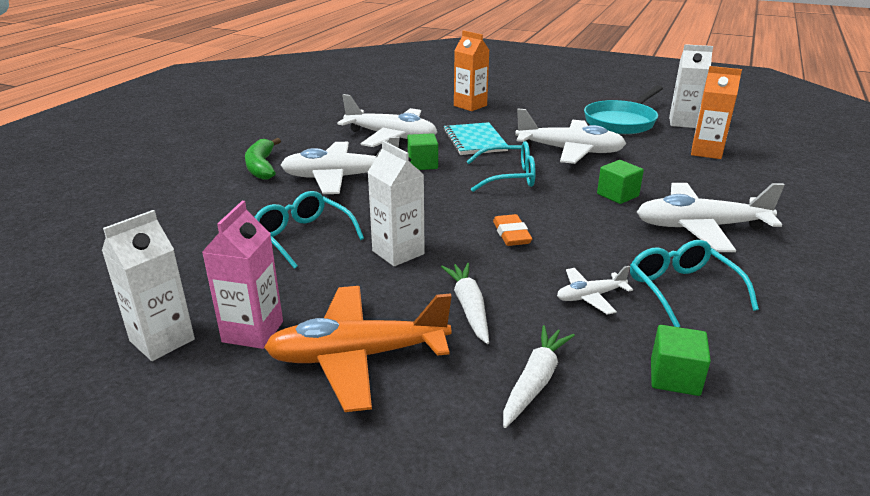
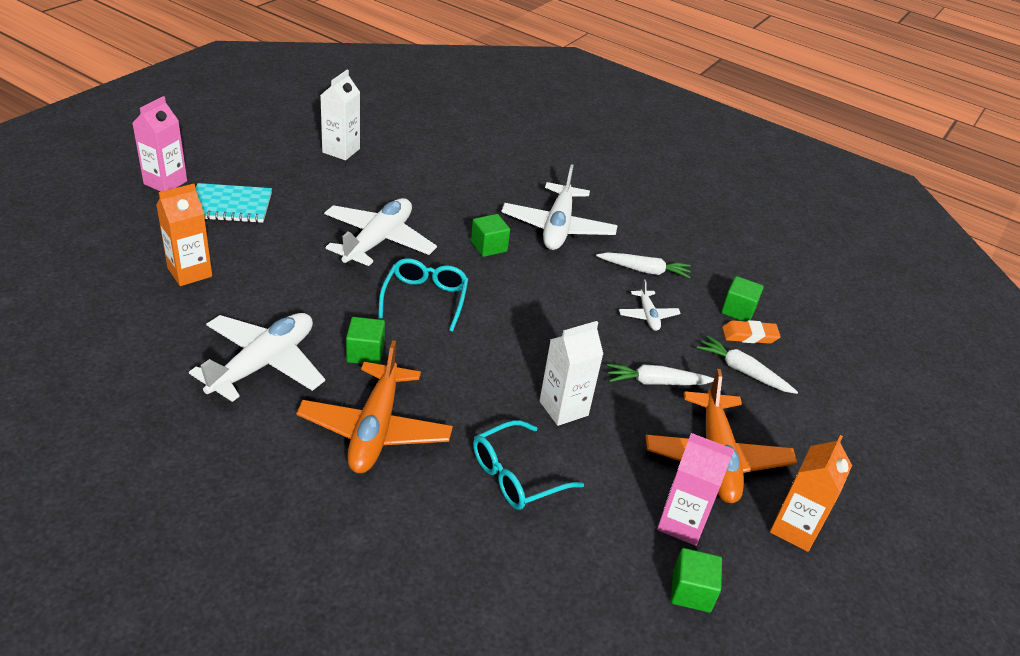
camera: 85 degrees left, 10 degrees up
(162, 340) = (691, 591): white carton -> green cube
(261, 166) = (305, 505): green banana -> none
(340, 178) = (375, 429): white plane -> orange plane
(474, 141) = (315, 298): turquoise notebook -> turquoise notebook (230, 206)
(511, 234) = (546, 329): orange eraser -> orange eraser (749, 335)
(560, 85) = (165, 182): none -> pink carton
(622, 122) = (317, 183): turquoise pan -> none
(682, 290) = (644, 270): turquoise glasses -> white carrot
(706, 152) = (418, 167): orange carton -> orange carton (794, 528)

